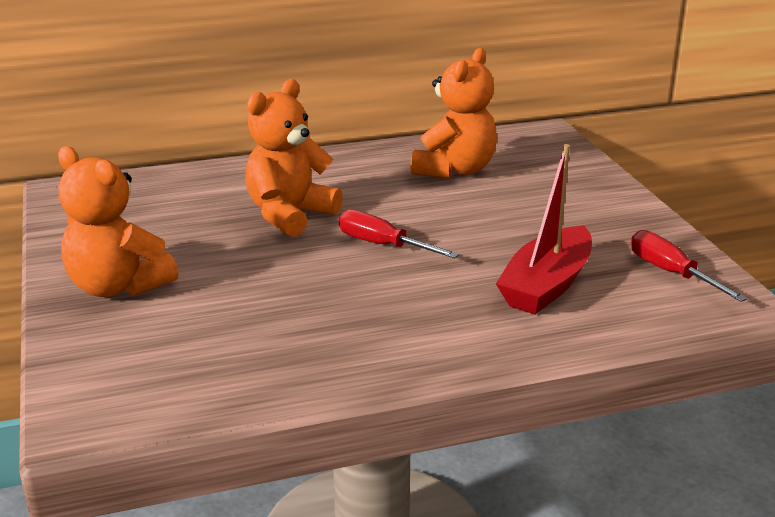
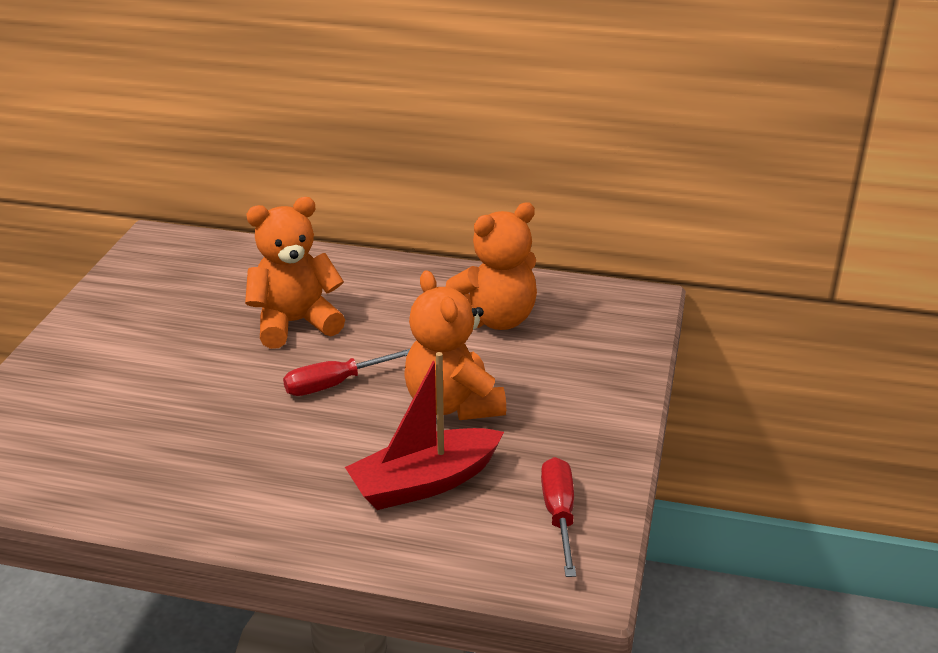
camera: 30 degrees right, 5 degrees up
(118, 286) = (92, 353): orange teddy bear -> orange teddy bear (453, 404)
(383, 245) = (334, 384): red screwdriver -> red screwdriver turned 90 degrees counterclockwise

